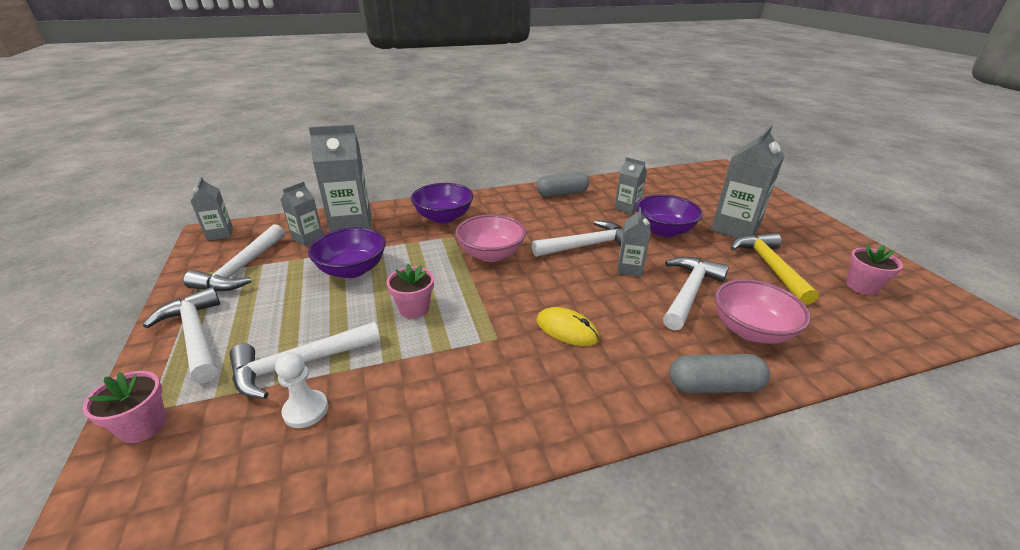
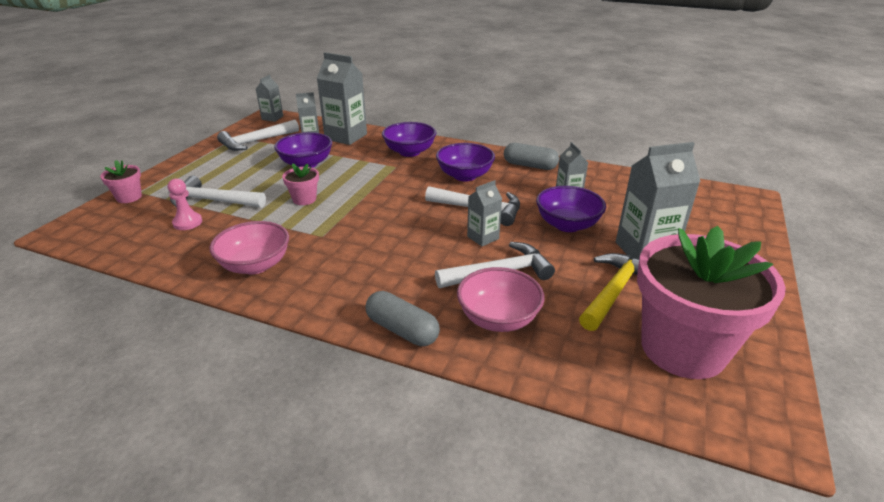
camera: 40 degrees right, 0 degrees up
(195, 335) = (194, 167): white hammer -> none
(306, 410) = (187, 222): white pawn -> pink pawn
(491, 254) = (400, 187): pink bowl -> pink bowl (255, 265)
(527, 221) = (464, 176): none -> purple bowl
(567, 329) = (369, 252): yellow mouse -> none
(861, 286) = (683, 348): pink flower pot -> pink flower pot, size x2.43

